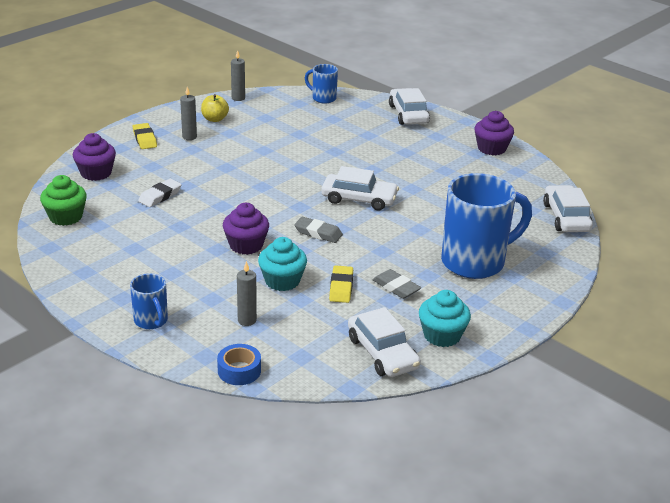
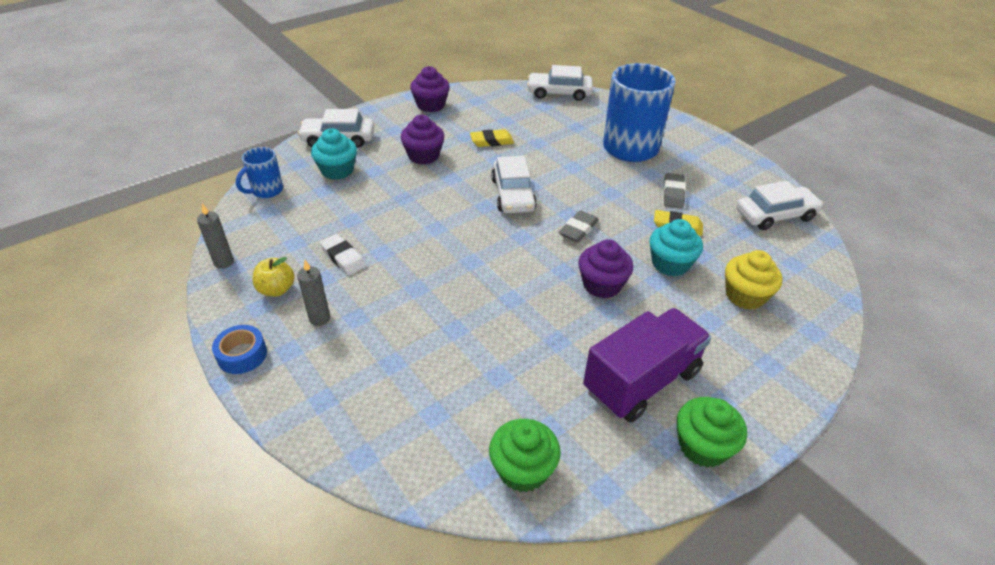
camera: 80 degrees left, 10 degrees up
(81, 286) = (702, 446): none -> green cupcake
(96, 173) = (396, 431): purple cupcake -> purple cupcake (423, 156)
(141, 262) = (641, 381): none -> purple truck
(144, 139) = (306, 369): yellow eraser -> yellow eraser (491, 141)
(151, 321) = (763, 374): blue mug -> none
(160, 196) = (479, 357): white eraser -> white eraser (343, 258)
(239, 370) = (830, 308): blue tape -> blue tape (242, 355)
(247, 320) = (745, 296): grey candle -> yellow cupcake
(359, 199) = (513, 194): white car -> white car turned 150 degrees clockwise
(396, 287) = (673, 194): grey eraser -> grey eraser turned 45 degrees counterclockwise
(442, 335) = (742, 180): turquoise cupcake -> turquoise cupcake (337, 170)

